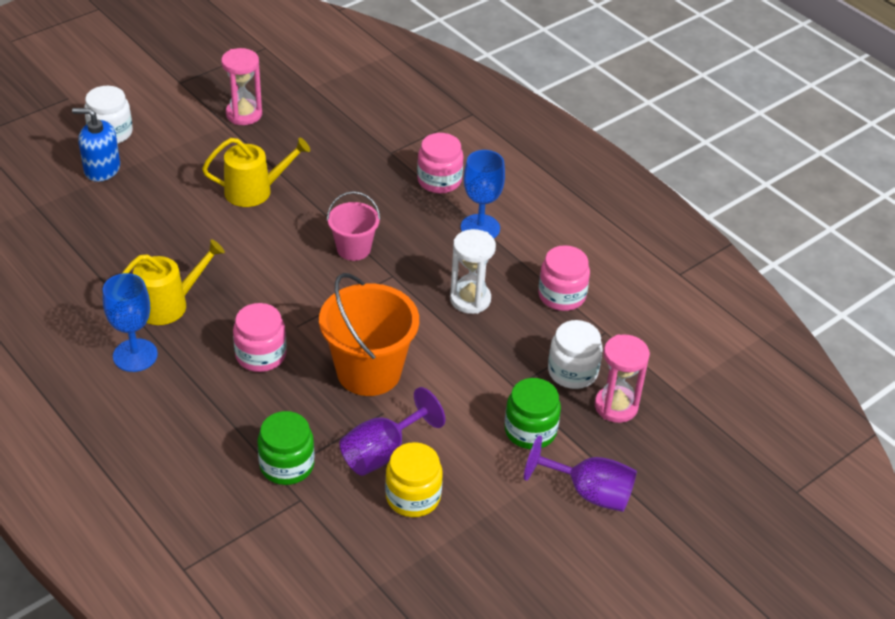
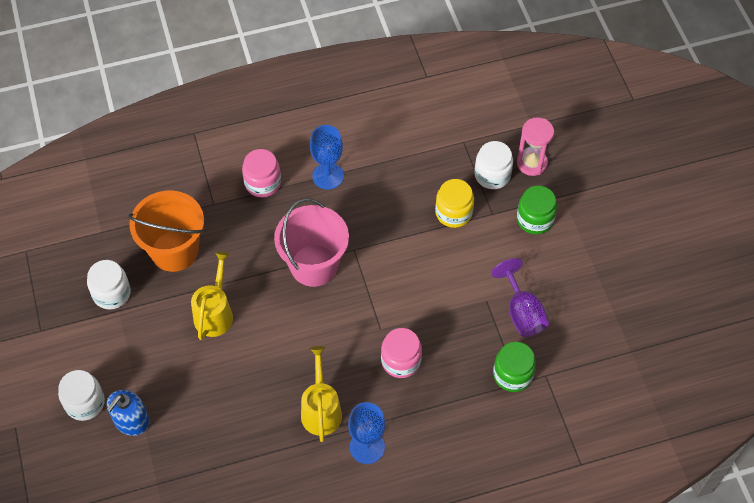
camera: 65 degrees left, 15 degrees up
(244, 114) = (111, 293): pink hourglass -> white jar
(353, 249) = (314, 265): pink bucket -> pink bucket, size x1.75
(369, 371) = (444, 296): orange bucket -> orange bucket (174, 251)
(413, 497) = (566, 307): yellow jar -> yellow jar (453, 213)
(470, 299) = (399, 209): white hourglass -> none
(561, 295) = (419, 153): pink jar -> none
(589, 492) = (597, 207): purple goblet -> none

